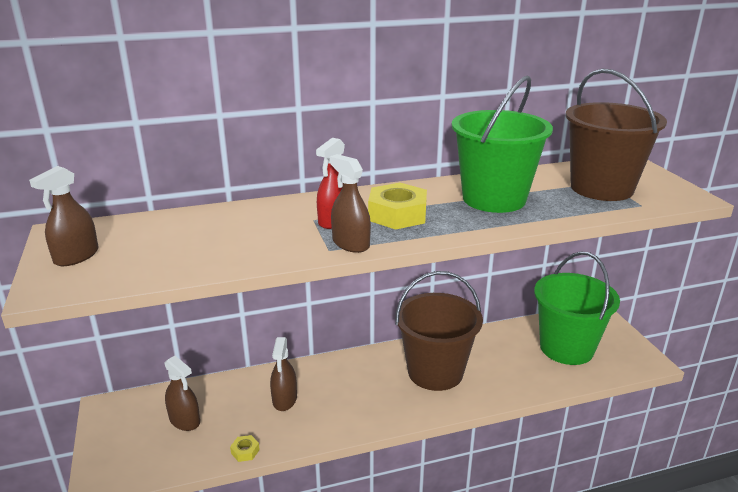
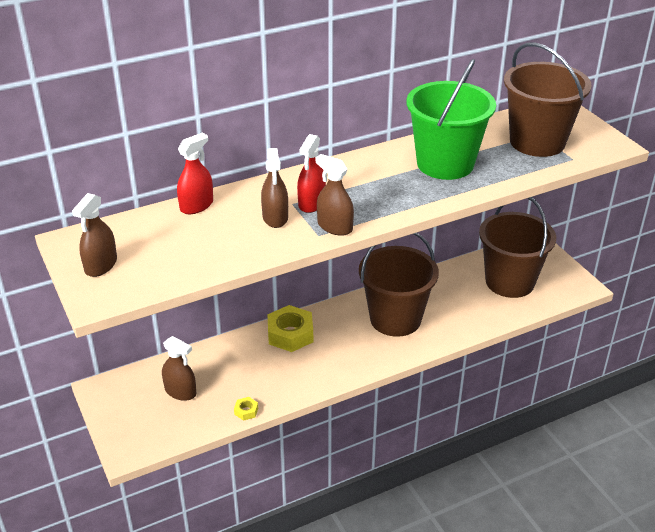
camera: 10 degrees left, 10 degrees up
(212, 213) = (196, 205): none -> red spray bottle
(284, 399) = (265, 361): brown spray bottle -> brown spray bottle (275, 217)
(397, 214) = (365, 190): yellow nut -> yellow nut (290, 334)
(566, 348) = (510, 282): green bucket -> brown bucket

